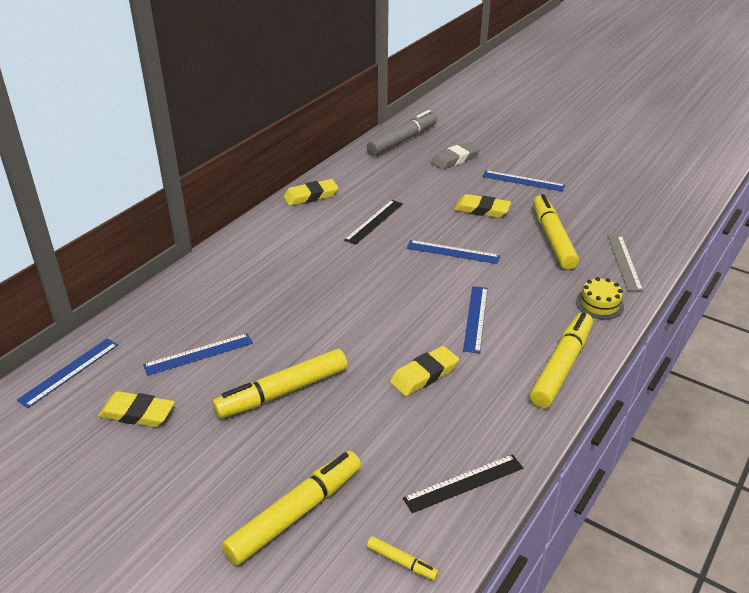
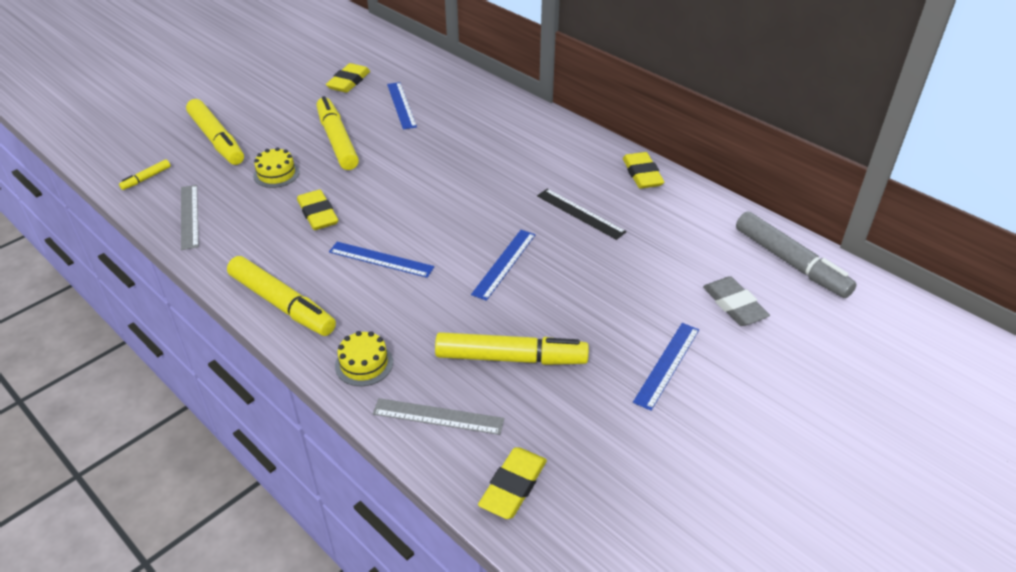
camera: 100 degrees right, 5 degrees up
(69, 372) = (406, 56): blue ruler -> none
(361, 428) = (276, 174): none -> yellow cake
(464, 483) = (189, 216): black ruler -> grey ruler
(482, 210) = (592, 305): yellow eraser -> yellow eraser (513, 486)

